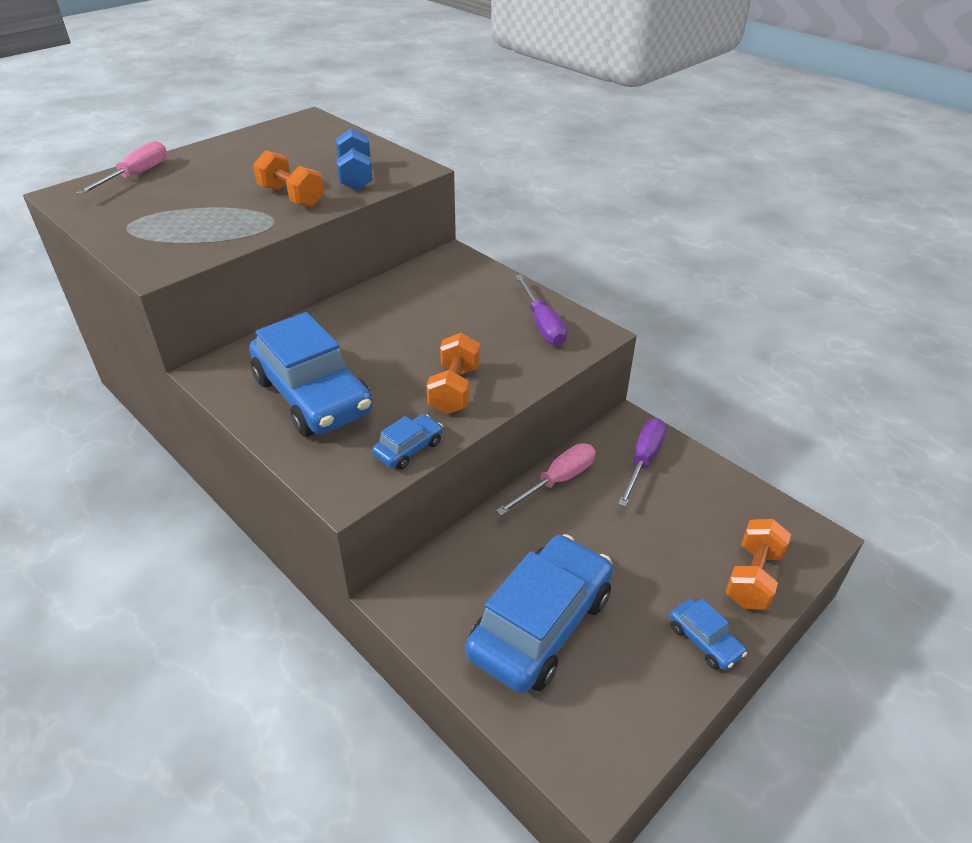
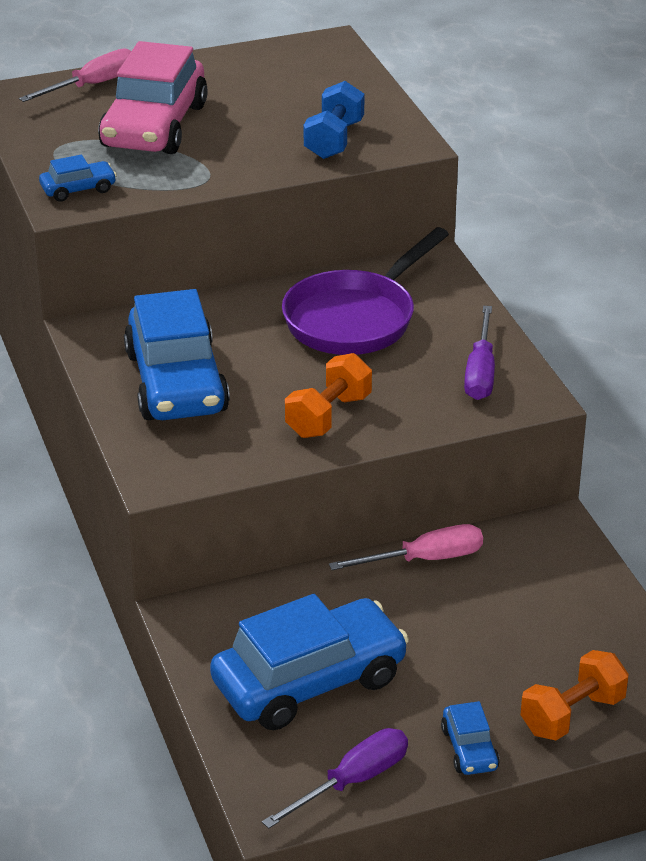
camera: 25 degrees right, 5 degrees down
(205, 193) = (154, 126): none -> pink car
(291, 197) = (245, 151): orange dumbbell -> none
(408, 449) = (241, 460): blue car -> blue car (78, 189)
(424, 308) = (355, 318): none -> purple pan
(643, 460) = (543, 568): purple screwdriver -> purple screwdriver (353, 781)

